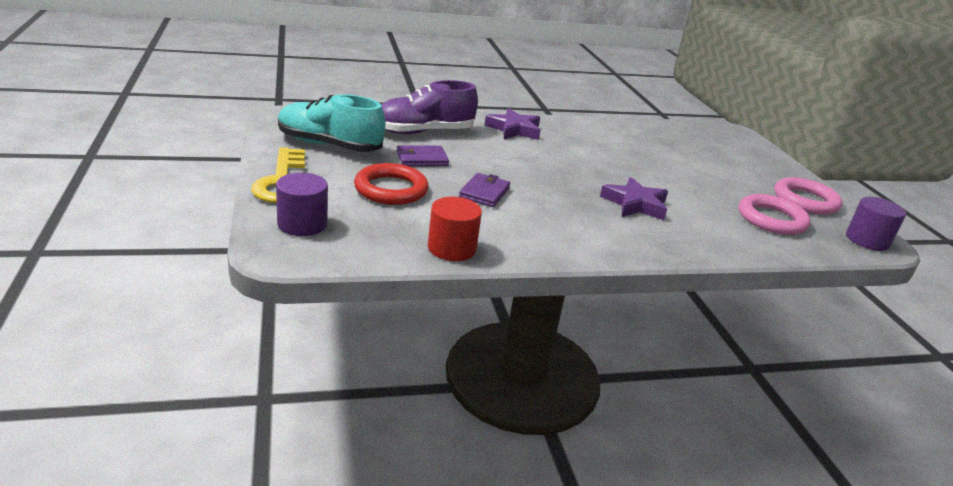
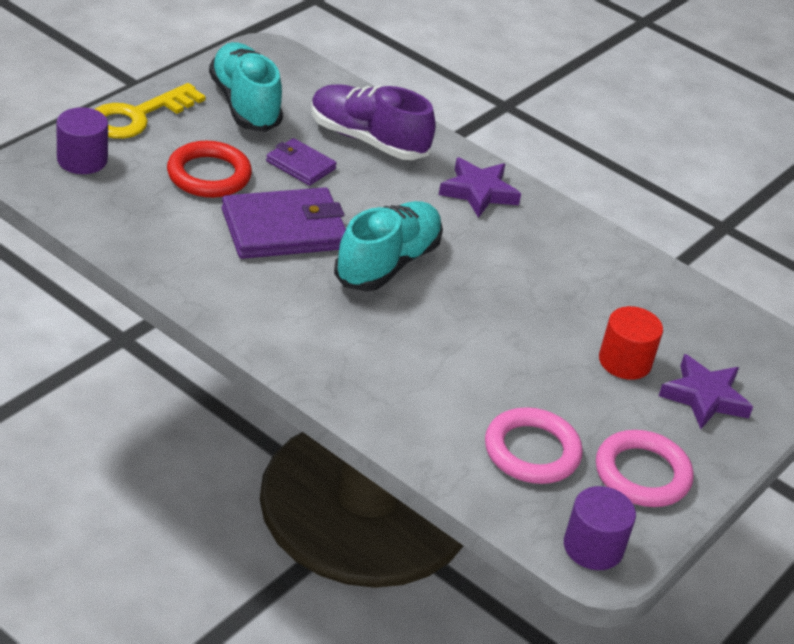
camera: 50 degrees right, 10 degrees up
(452, 248) = (148, 251): red cylinder -> red cylinder (625, 361)
(484, 193) = (284, 229): purple wallet -> purple wallet, size x1.83
(556, 180) = (387, 263): none -> turquoise shoe
(635, 204) = (411, 335): purple star -> purple star (704, 397)

